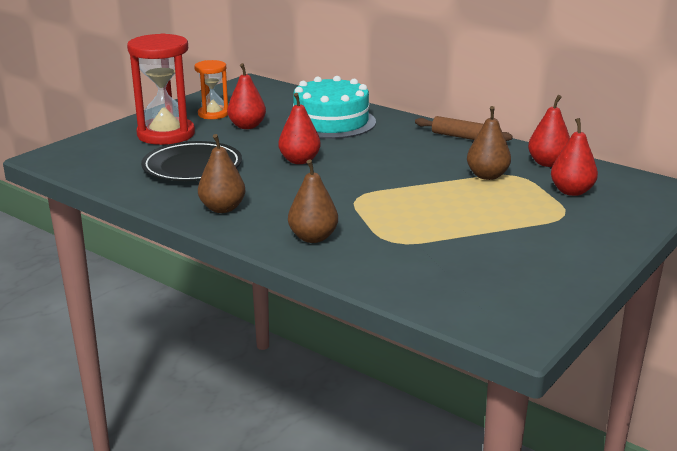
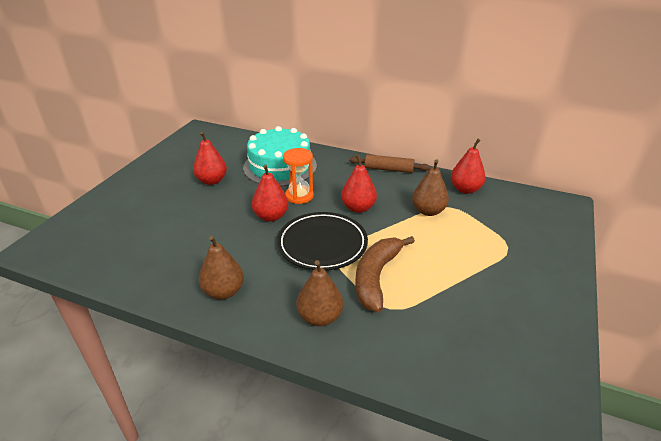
camera: 15 degrees left, 10 degrees up
(166, 134) = (143, 201): red hourglass -> none
(192, 167) = (179, 240): black plate -> black plate (322, 244)
(213, 114) = (178, 170): orange hourglass -> orange hourglass (299, 196)
(391, 218) = (376, 277): none -> brown banana
(571, 191) = (499, 219): red pear -> red pear (358, 208)

